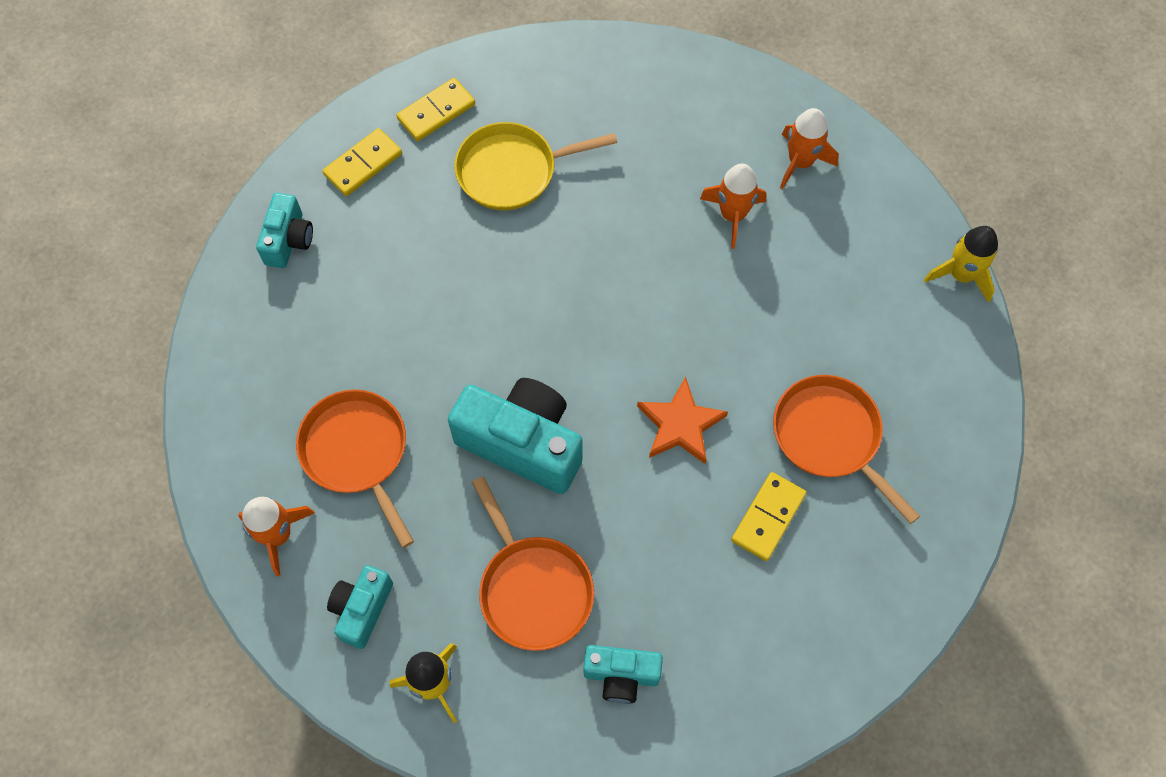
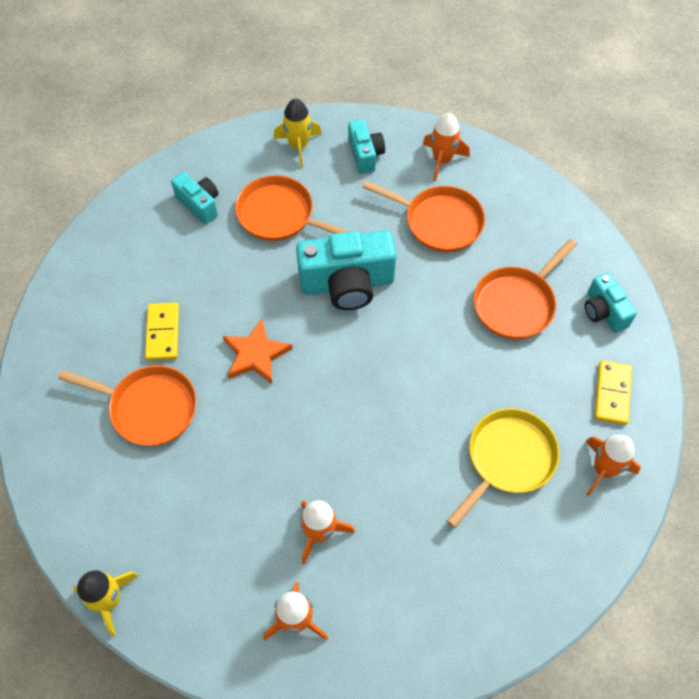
camera: 145 degrees right, 5 degrees down
(365, 304) = (516, 303): none -> orange pan
(436, 112) = (603, 469): yellow domino -> orange rocket
(621, 675) = (199, 204): turquoise camera -> turquoise camera turned 75 degrees clockwise

